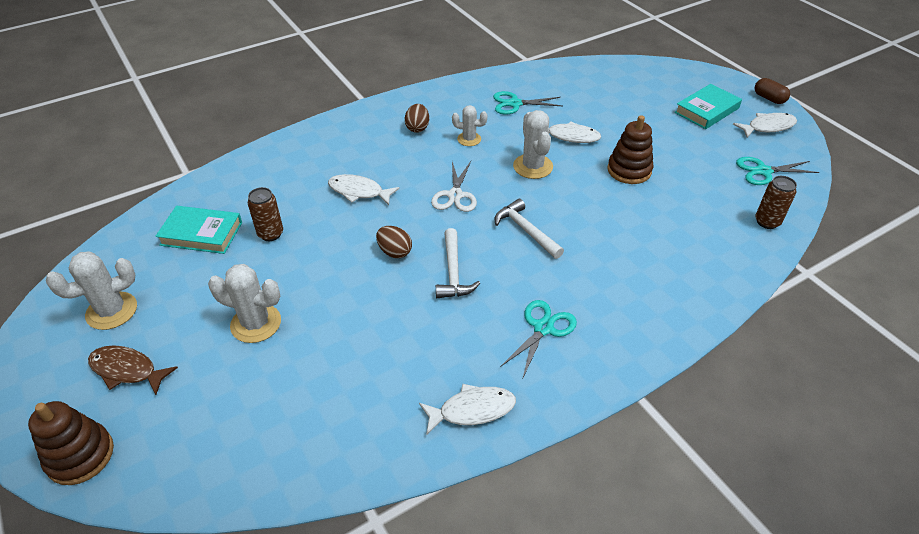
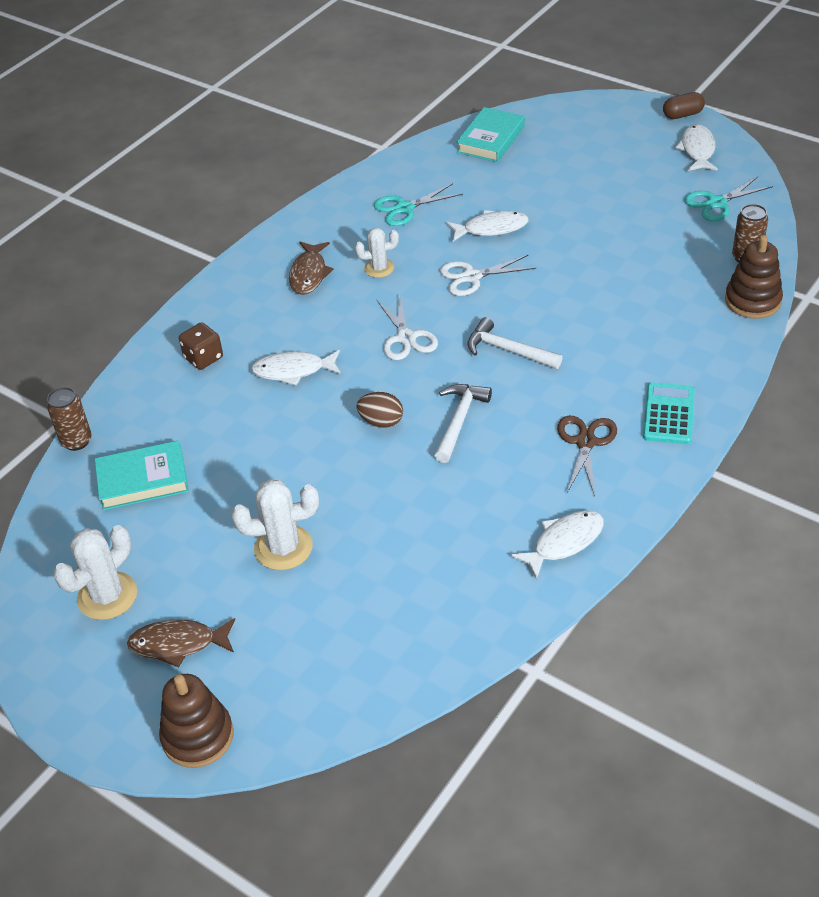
camera: 20 degrees left, 0 degrees up
(270, 234) = (225, 452): brown can -> brown can (76, 441)
(306, 162) = (203, 358): none -> brown dice
(417, 128) = (309, 274): brown egg -> brown fish
(453, 272) = (459, 420): white hammer -> white hammer turned 135 degrees counterclockwise
(533, 166) = (471, 277): white cactus -> white scissors
(543, 328) = (586, 442): turquoise scissors -> brown scissors
(628, 330) = (668, 414): none -> turquoise calculator
(629, 170) = (578, 247): brown stacking toy -> brown stacking toy (752, 301)
(707, 110) = (624, 150): turquoise book -> turquoise book (491, 140)
(768, 127) = (697, 150): white fish -> white fish turned 45 degrees counterclockwise
(769, 98) = (682, 115): brown capsule -> brown capsule turned 45 degrees counterclockwise

